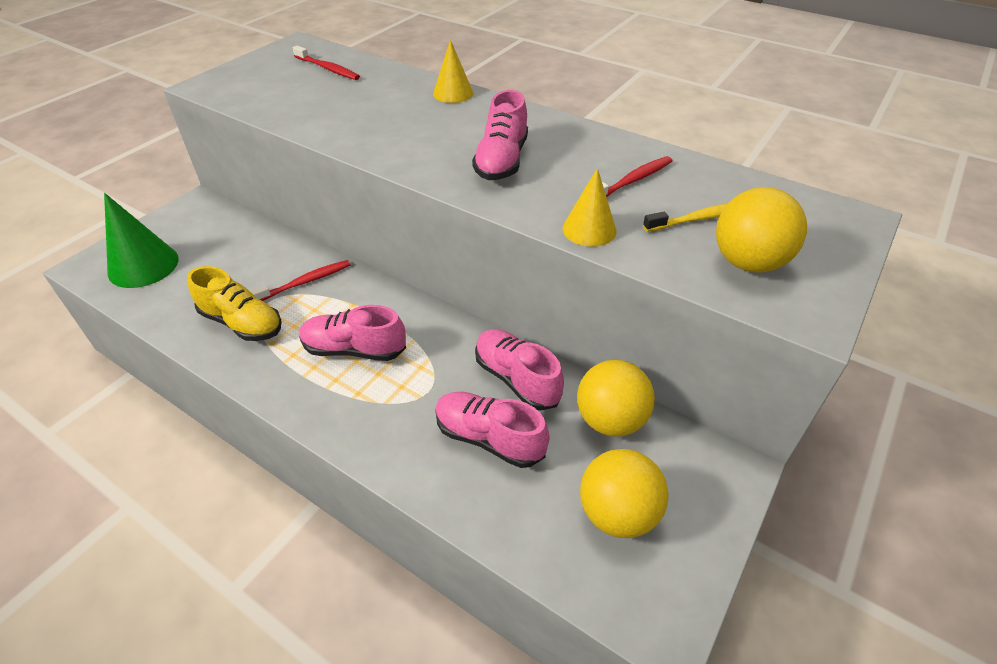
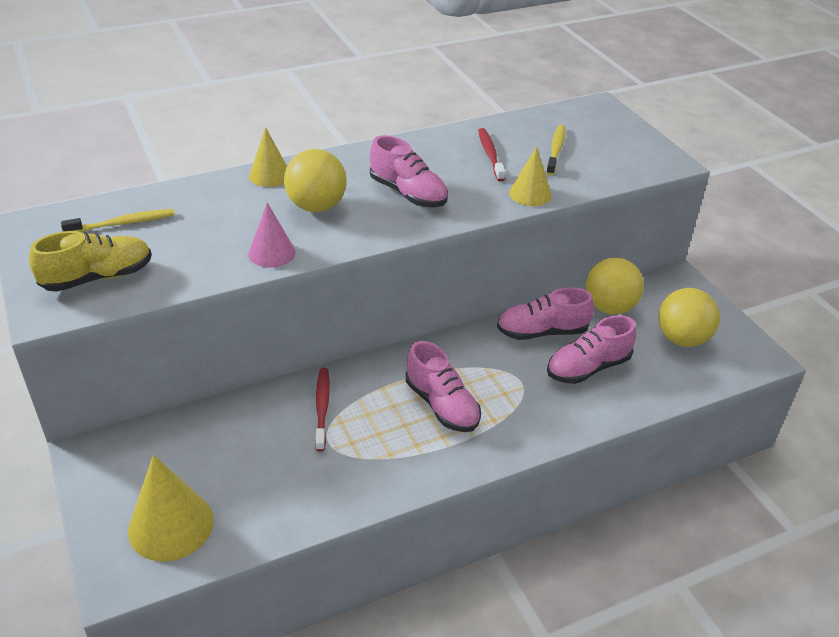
camera: 60 degrees left, 5 degrees down
(143, 265) = (171, 525): green cone -> yellow cone
(242, 323) = (344, 467): yellow shoe -> yellow shoe (98, 277)
(328, 69) = (123, 223): red toothbrush -> yellow toothbrush
(342, 133) = (272, 253): none -> pink cone
(354, 349) = (442, 405): pink shoe -> pink shoe turned 75 degrees counterclockwise
(748, 262) = (611, 157): yellow ball -> yellow ball (316, 206)

